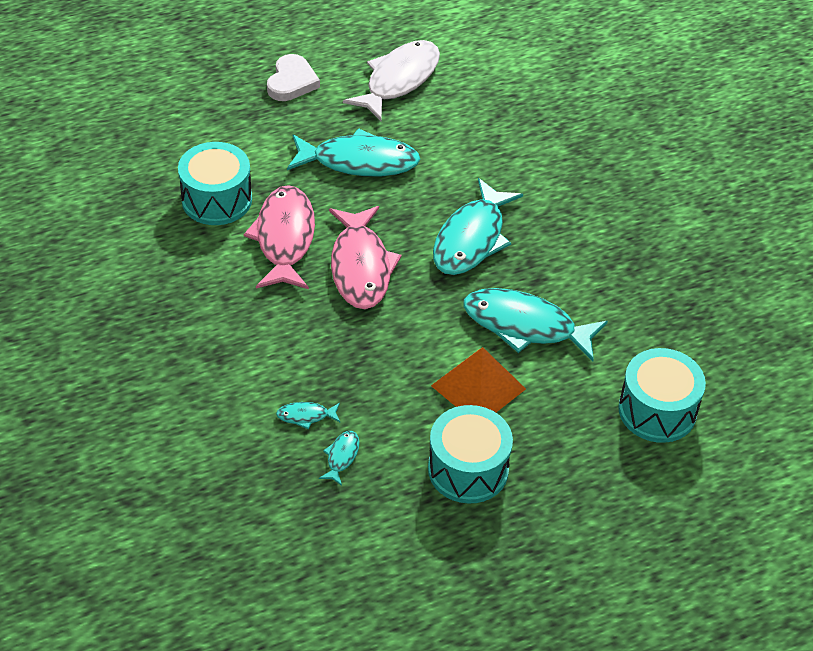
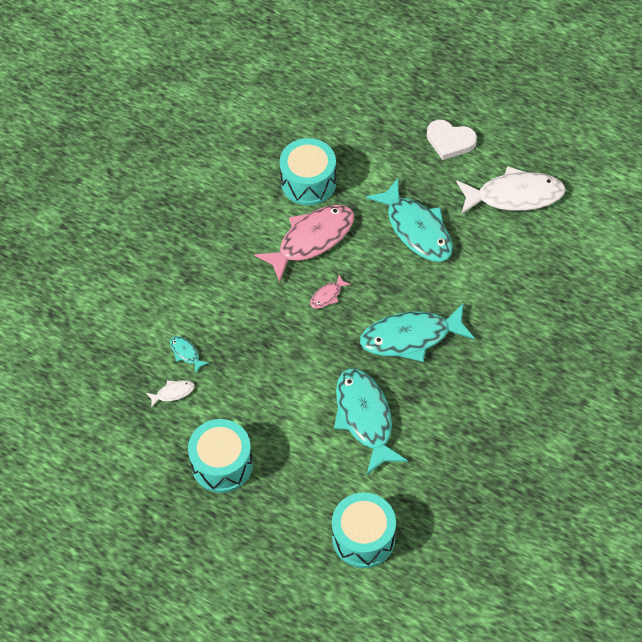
camera: 55 degrees right, 10 degrees up
(292, 82) = (450, 141): white heart -> white heart turned 45 degrees clockwise
(341, 457) = (173, 393): turquoise fish -> white fish
(360, 267) = (327, 295): pink fish -> pink fish, size x0.42
(478, 387) = (290, 426): orange pyramid -> none

